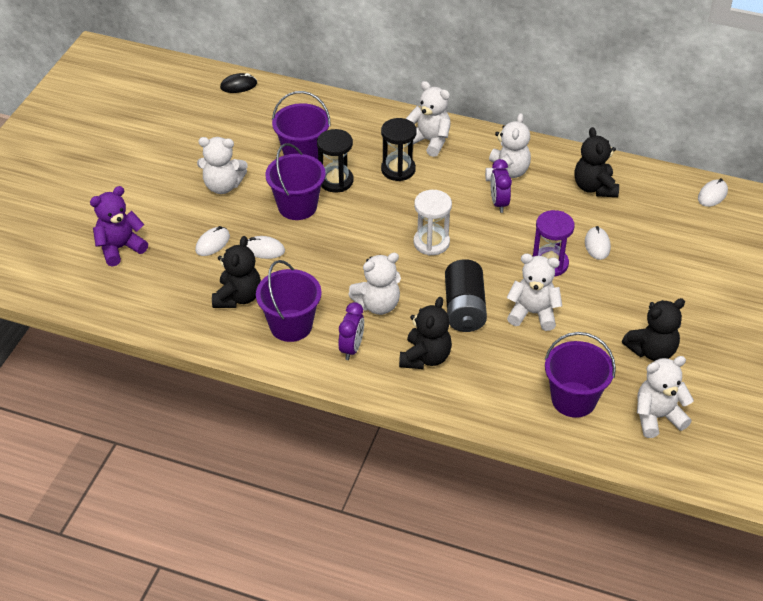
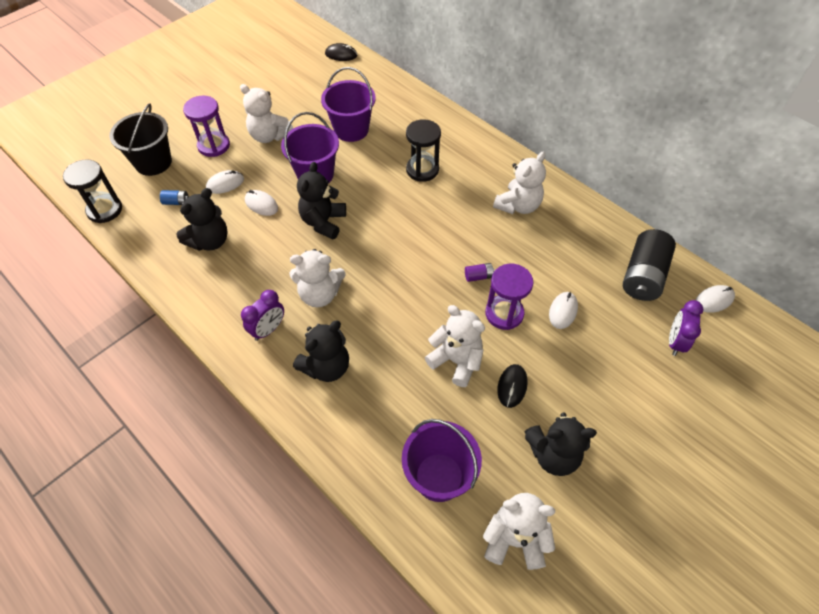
camera: 25 degrees right, 10 degrees up
(120, 248) = (153, 162): purple teddy bear -> black bucket
(172, 213) = (214, 146): none -> purple hourglass
(175, 275) = (176, 202): none -> blue battery
(291, 325) = (233, 285): purple bucket -> none
(336, 181) = (362, 162): black hourglass -> black hourglass (104, 210)
(429, 141) = (466, 152): white teddy bear -> none
(431, 242) = (407, 250): white hourglass -> none
(464, 308) = (394, 329): black battery -> black battery (643, 276)
(499, 203) = (493, 233): purple clock -> purple clock (675, 342)
(509, 242) = (478, 276): none -> purple battery
(590, 315) = (512, 386): none -> black mouse
(594, 187) = (594, 249): black teddy bear -> black teddy bear (323, 222)

